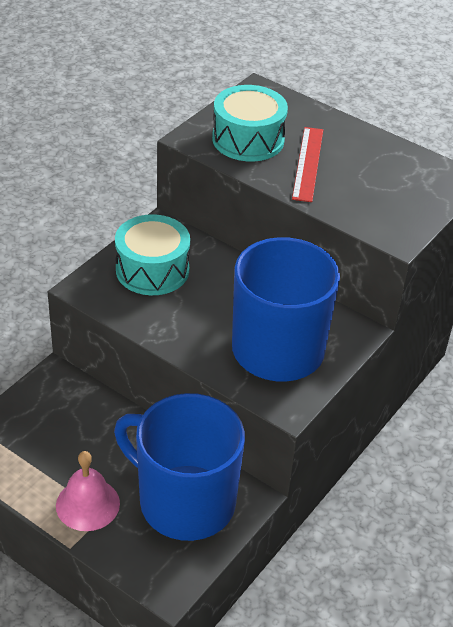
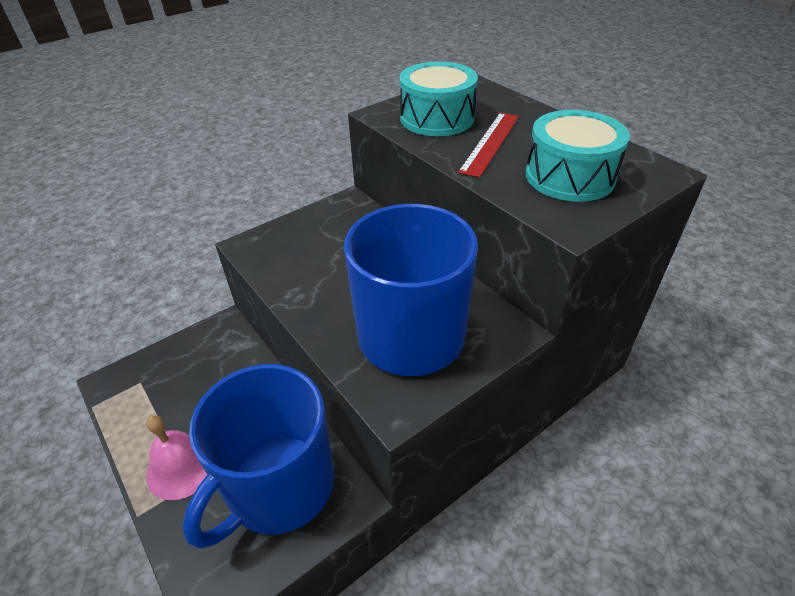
camera: 20 degrees right, 0 degrees up
(152, 270) = (321, 237): turquoise drum -> turquoise drum (569, 176)
(184, 501) = (279, 486): blue mug -> blue mug turned 105 degrees counterclockwise

